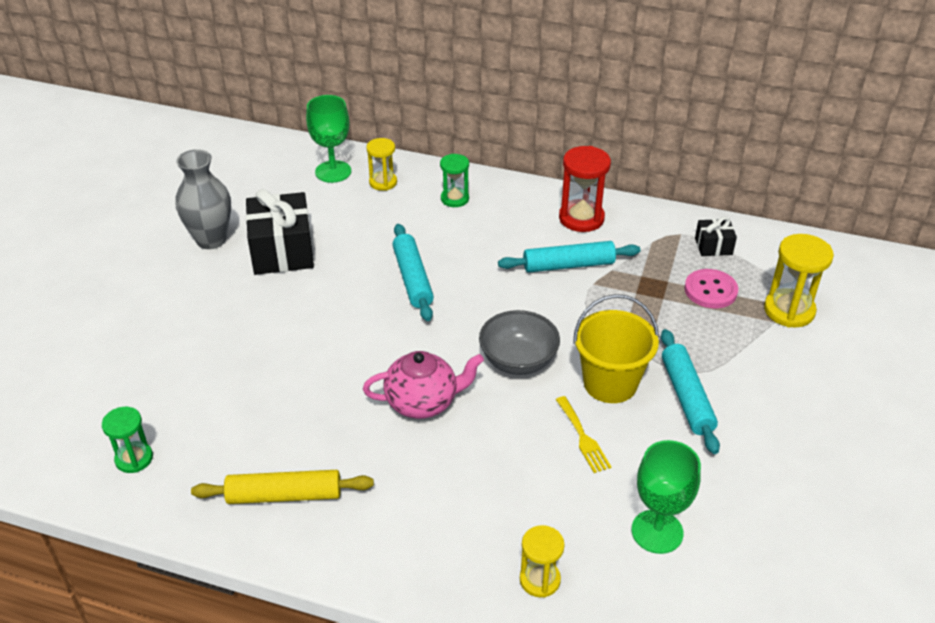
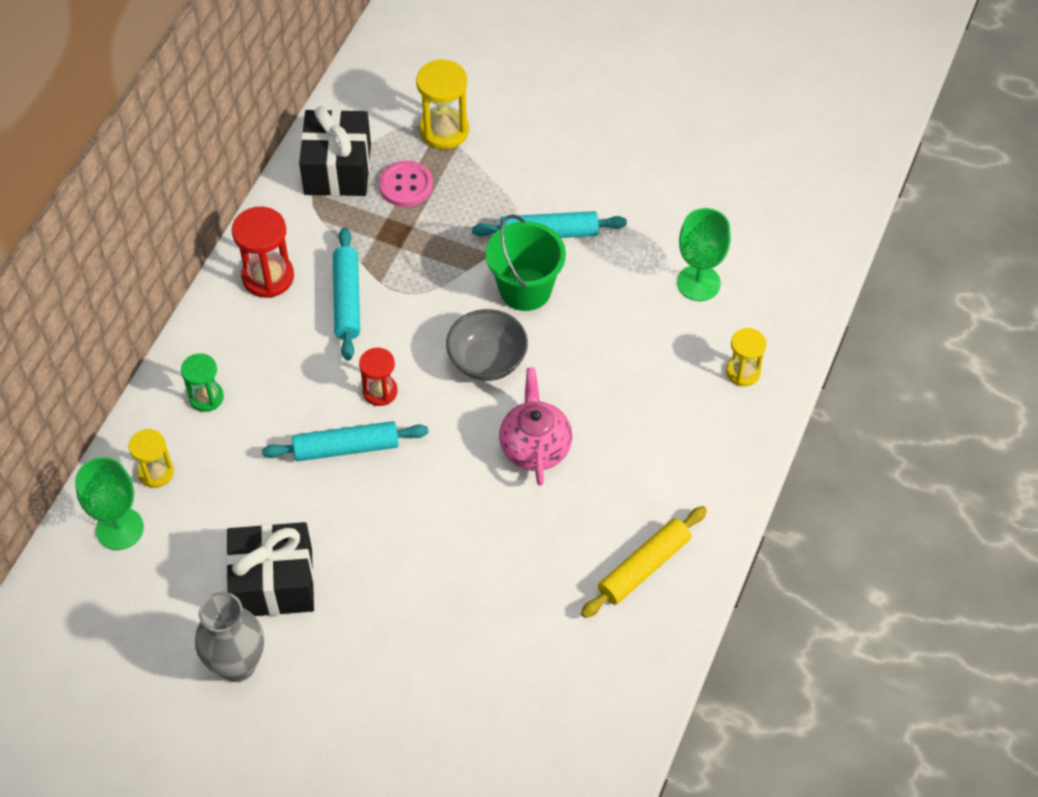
camera: 85 degrees left, 15 degrees up
(134, 459) = (589, 708): green hourglass -> none
(284, 495) = (644, 567): yellow rolling pin -> yellow rolling pin turned 45 degrees clockwise
(473, 293) = (380, 391): none -> red hourglass
(583, 437) = (591, 320): yellow fork -> none
(610, 383) = (525, 289): yellow bucket -> green bucket
(713, 246) = (338, 169): black gift -> black gift, size x2.00

